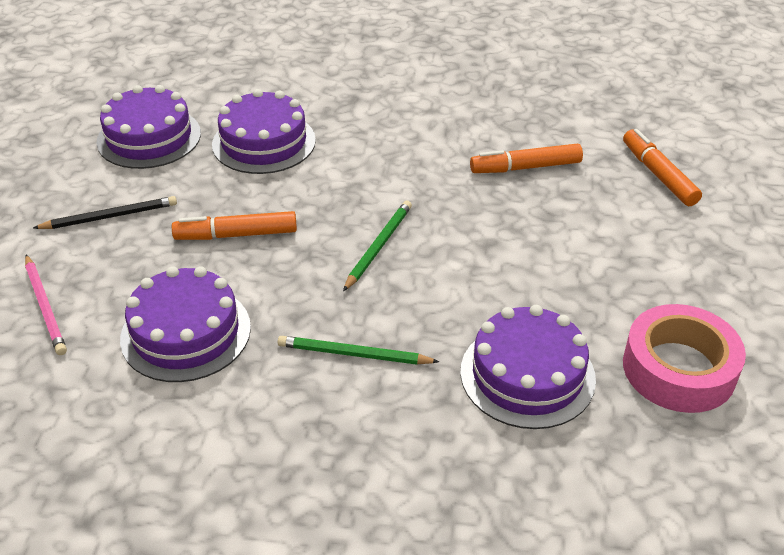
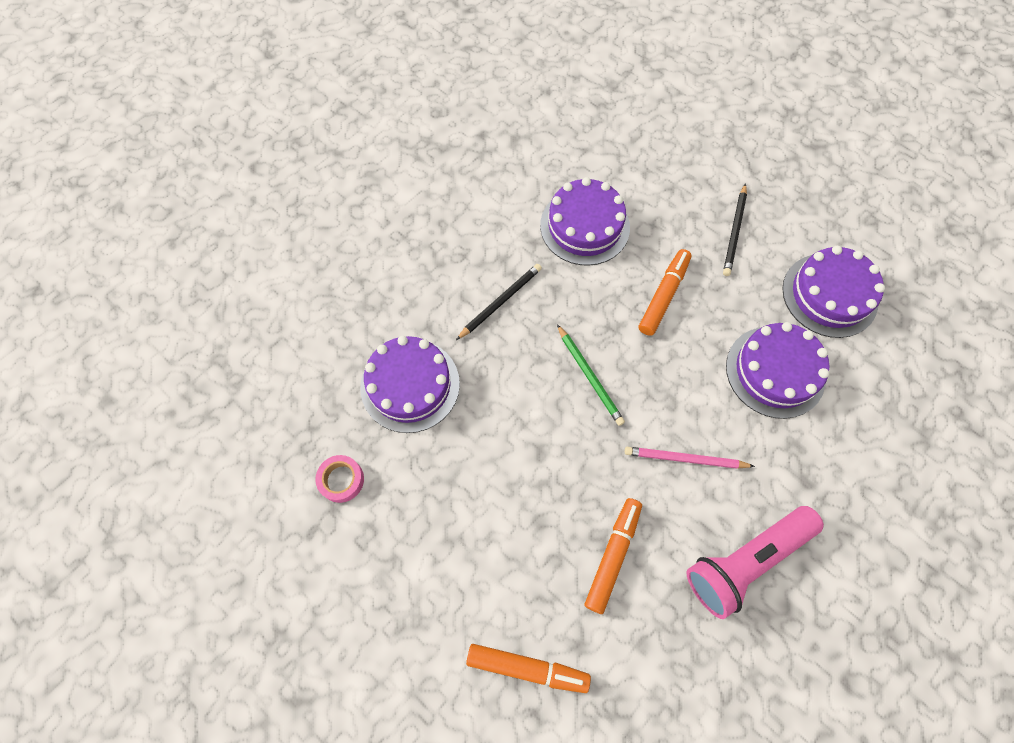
camera: 125 degrees right, 25 degrees up
(45, 306) = (659, 168): pink pencil -> pink pencil (685, 459)
(354, 354) = (500, 302): green pencil -> black pencil
(451, 107) = (745, 561): none -> pink flashlight
(679, 368) = (341, 480): pink tape -> pink tape, size x0.51

